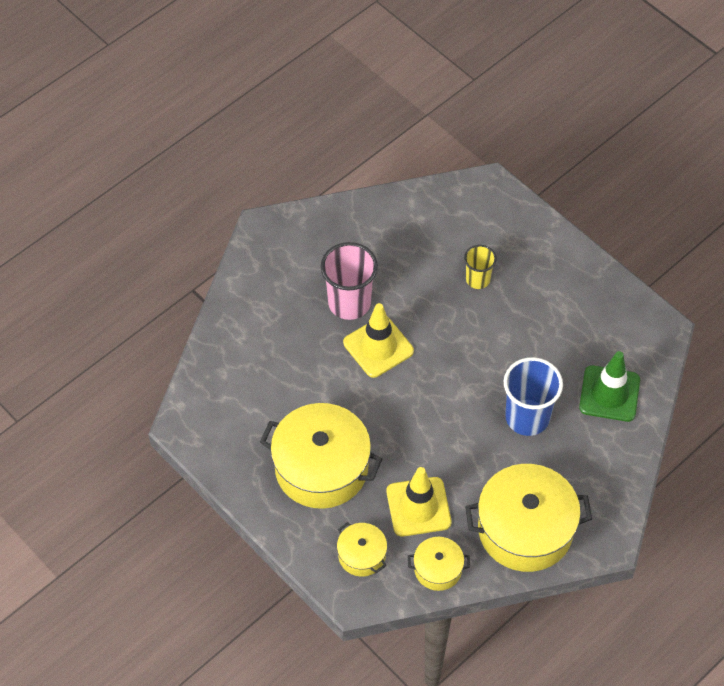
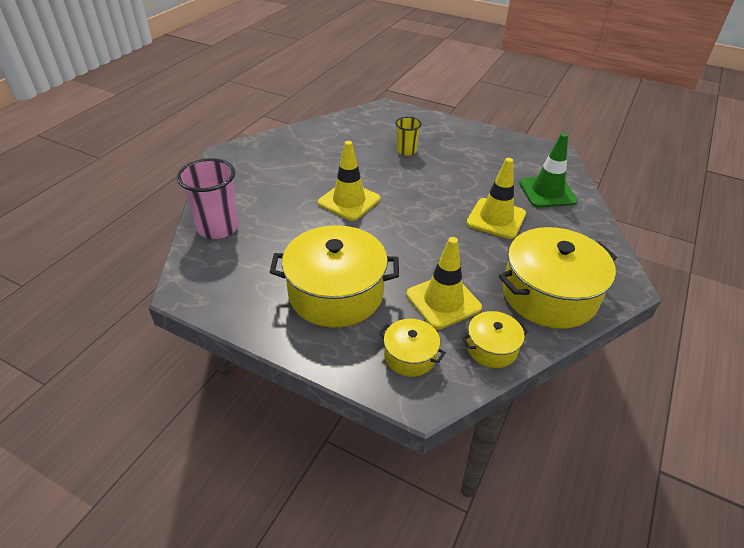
camera: 20 degrees left, 15 degrees down
(349, 303) = (312, 180): pink cup -> pink cup (218, 228)
(527, 417) = (496, 218): blue cup -> yellow traffic cone

